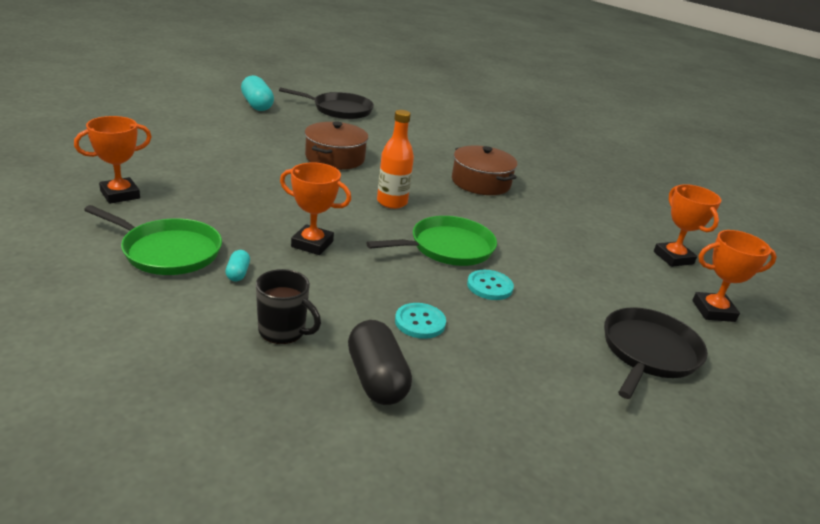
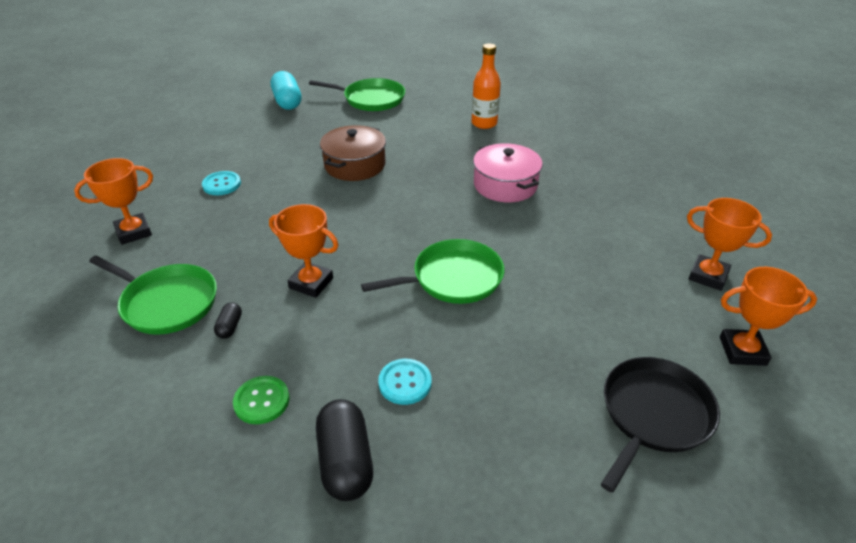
camera: 10 degrees right, 10 degrees up
(238, 273) = (230, 327): turquoise capsule -> black capsule
(283, 331) = (262, 401): black mug -> green button
(339, 110) = (371, 99): black pan -> green pan
(392, 202) = (404, 220): orange bottle -> orange bottle (484, 123)
(480, 182) = (505, 185): brown pot -> pink pot
(489, 286) = (489, 329): turquoise button -> turquoise button (222, 184)
(673, 258) = (708, 276): orange trophy -> orange trophy turned 45 degrees counterclockwise

